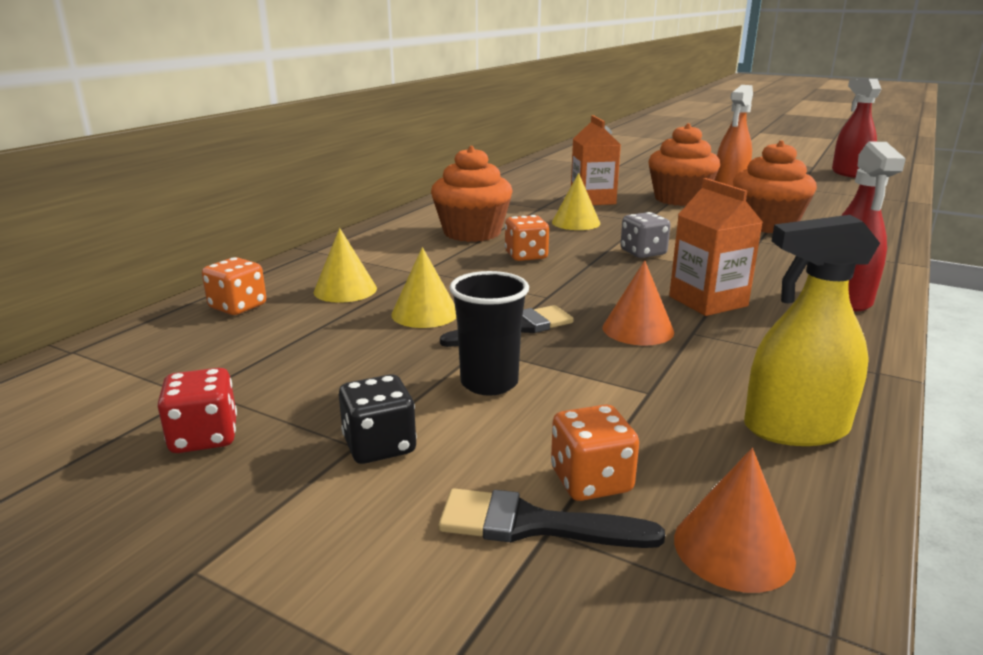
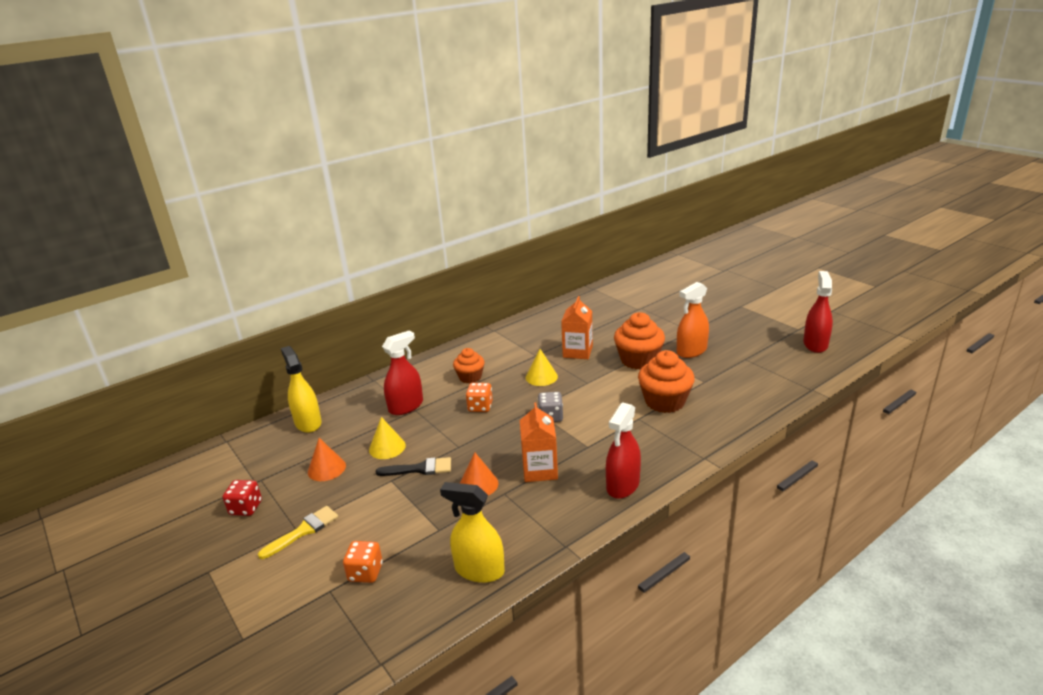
camera: 25 degrees right, 5 degrees up
(238, 307) = (308, 423): orange dice -> yellow spray bottle
(345, 290) = (364, 419): yellow cone -> none
(379, 446) = (303, 531): black dice -> yellow brush
(404, 269) = (406, 406): none -> red spray bottle
(472, 233) = (470, 377): orange cupcake -> orange cupcake, size x0.62
(489, 383) = (375, 505): black cup -> none
(533, 524) = (326, 586): black brush -> none
(733, 548) = (385, 620): orange cone -> orange cone (326, 468)

